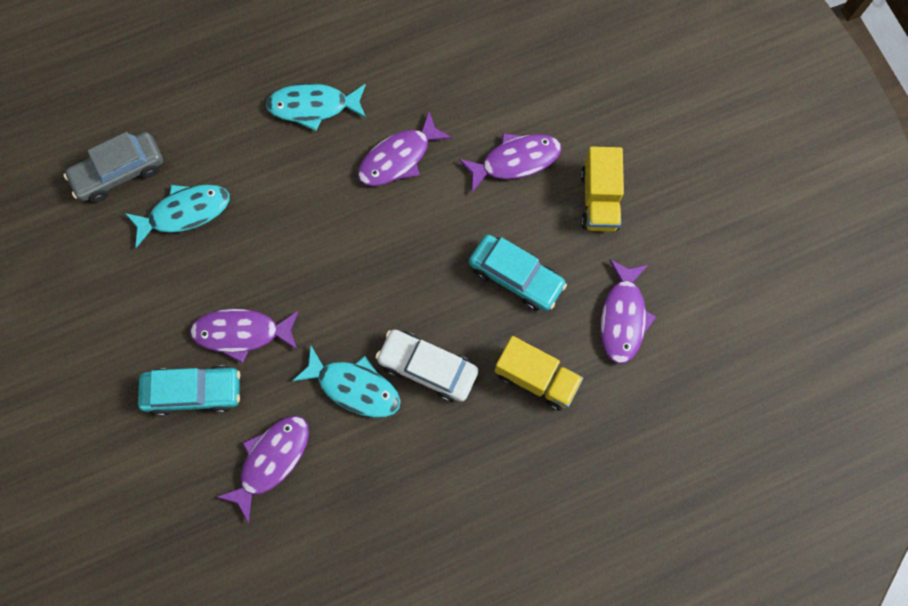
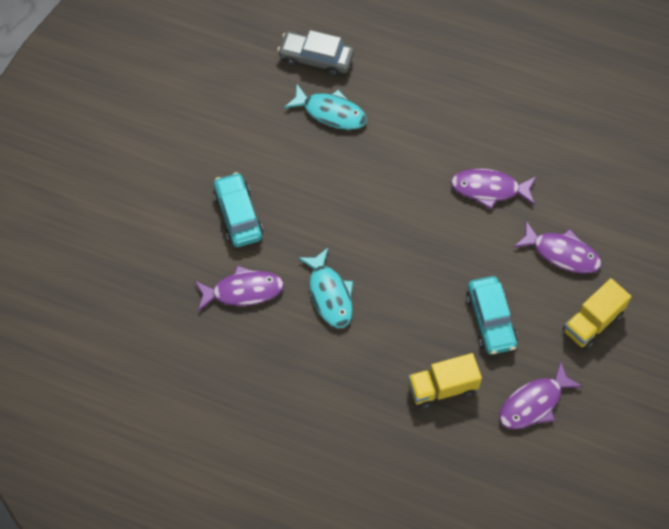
camera: 45 degrees right, 10 degrees down
(194, 392) = (238, 215): turquoise car -> turquoise car turned 150 degrees counterclockwise
(242, 333) = (296, 207): purple fish -> none
(313, 107) = (467, 115): turquoise fish -> none
(427, 368) = (383, 323): white car -> none
(536, 378) = (442, 388): yellow truck -> yellow truck turned 90 degrees clockwise

